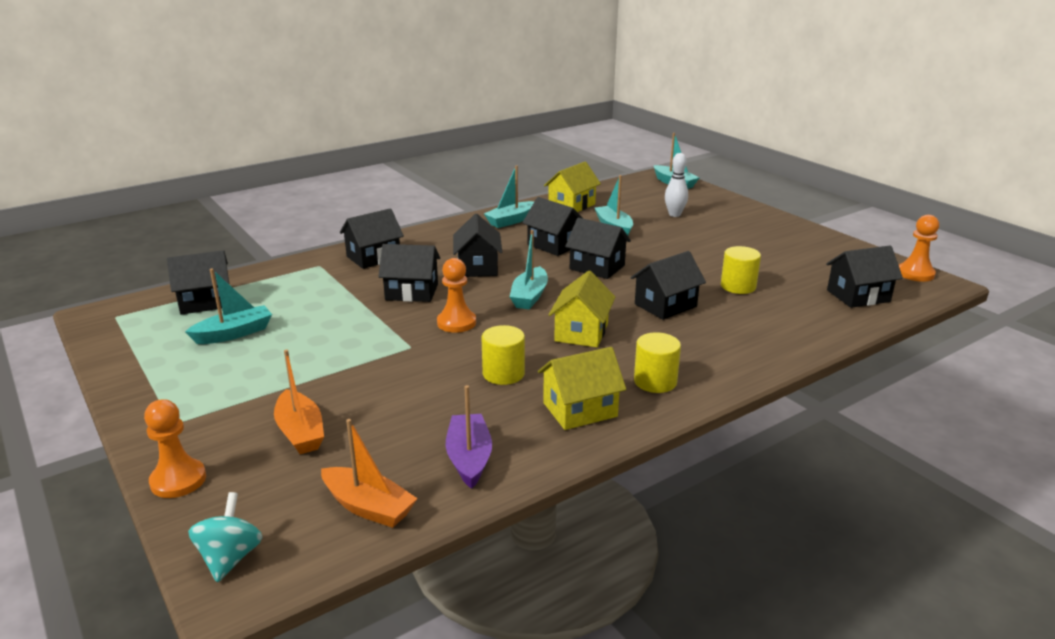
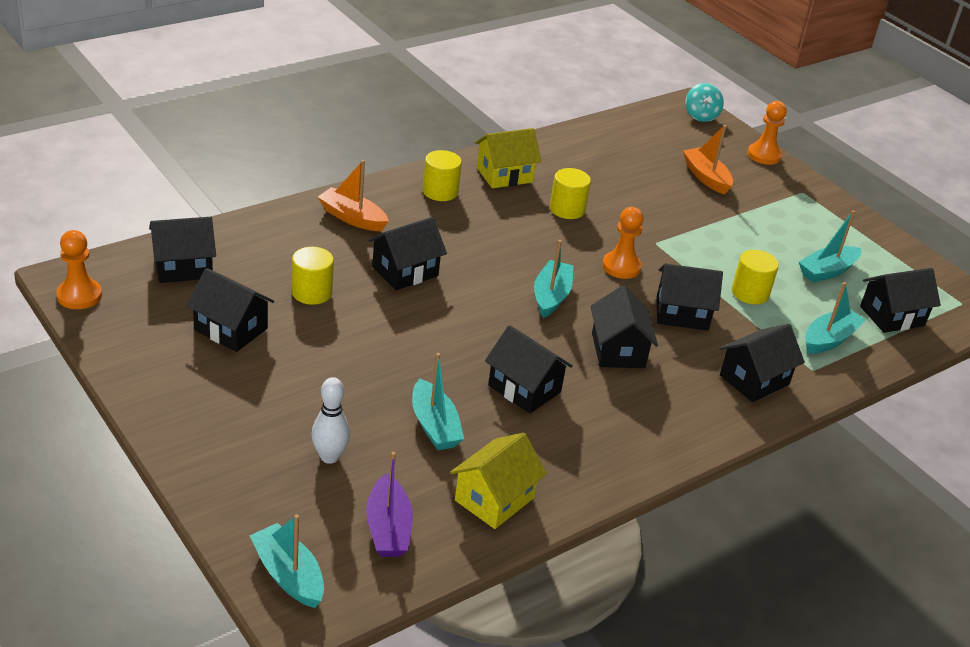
camera: 175 degrees right, 10 degrees up
(335, 310) = (750, 293): none -> yellow cylinder
(368, 507) = (637, 131): orange boat -> orange boat (352, 218)
(469, 458) = (582, 151): purple boat -> purple boat (388, 528)
(511, 221) = (590, 457): turquoise boat -> turquoise boat (829, 339)
(581, 332) = (498, 245): yellow house -> none
(597, 267) = (471, 338): black house -> black house (231, 329)

